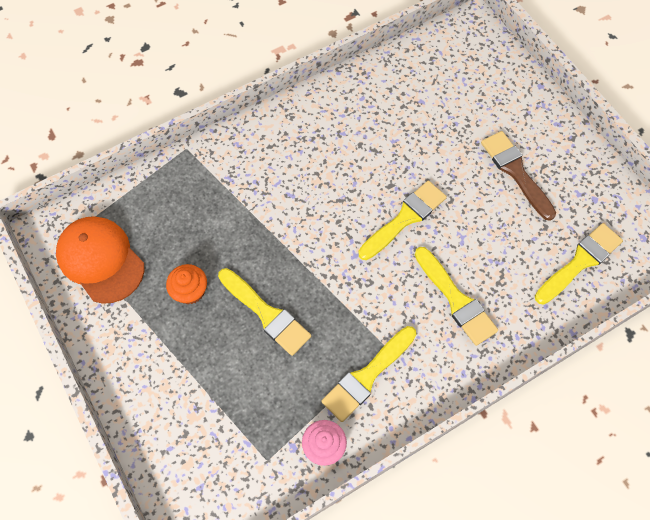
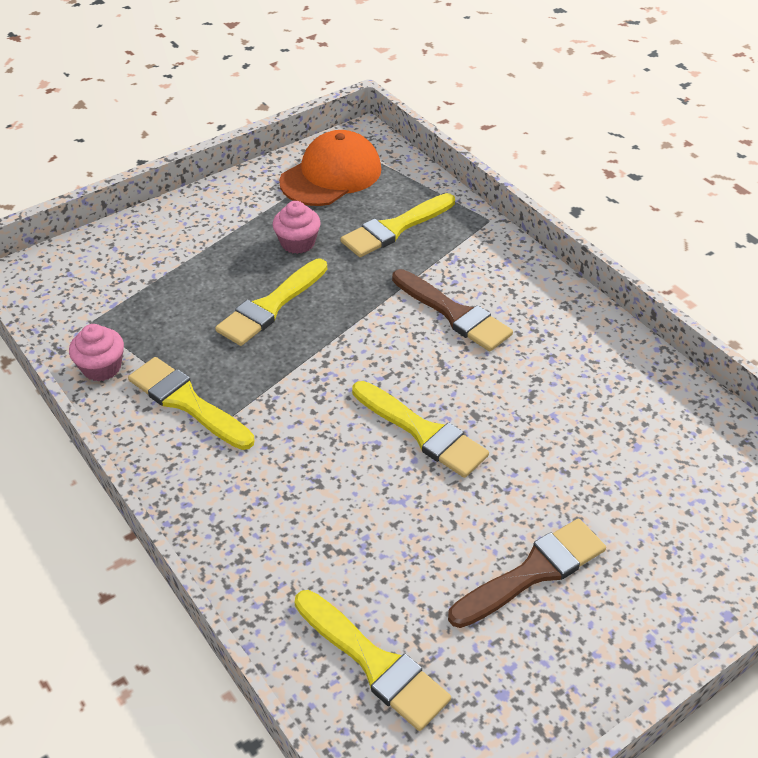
camera: 85 degrees right, 20 degrees down
(190, 291) = (297, 243): orange cupcake -> pink cupcake
(291, 186) = (454, 314): none -> brown brush
(456, 299) = (297, 494): yellow brush -> yellow brush (395, 228)

